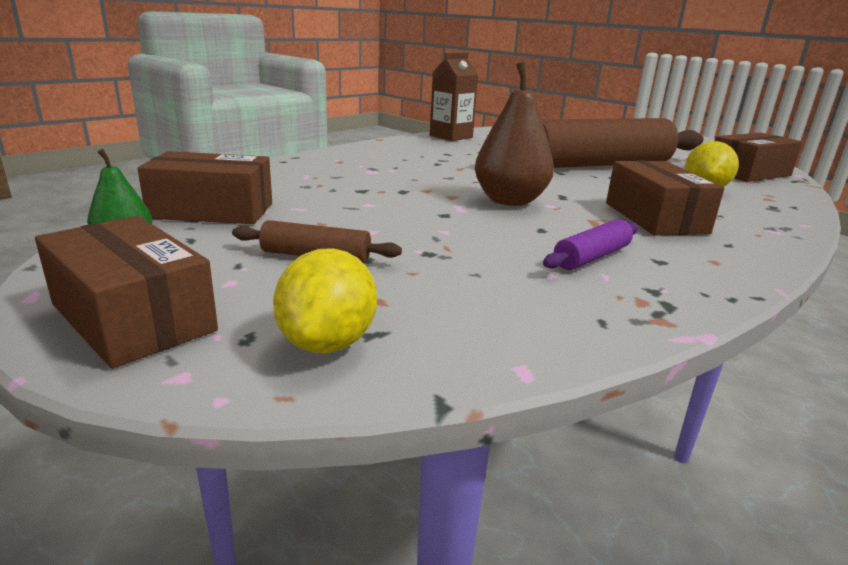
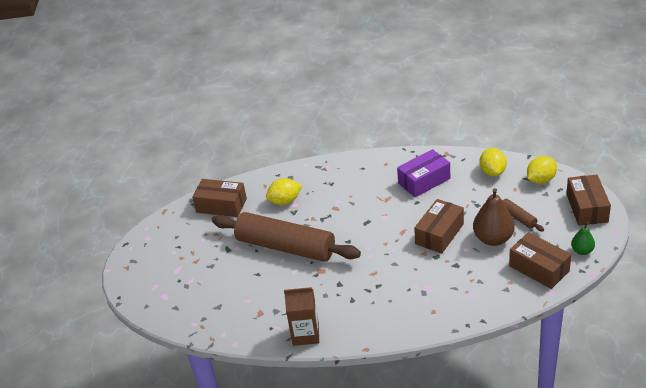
camera: 130 degrees left, 15 degrees up
(485, 318) = (492, 172): none -> yellow lemon
(510, 201) = (398, 227): brown pear -> brown pear (493, 239)
(592, 257) = (424, 181): purple rolling pin -> purple box
(654, 218) = (357, 191): brown box -> brown box (439, 234)

